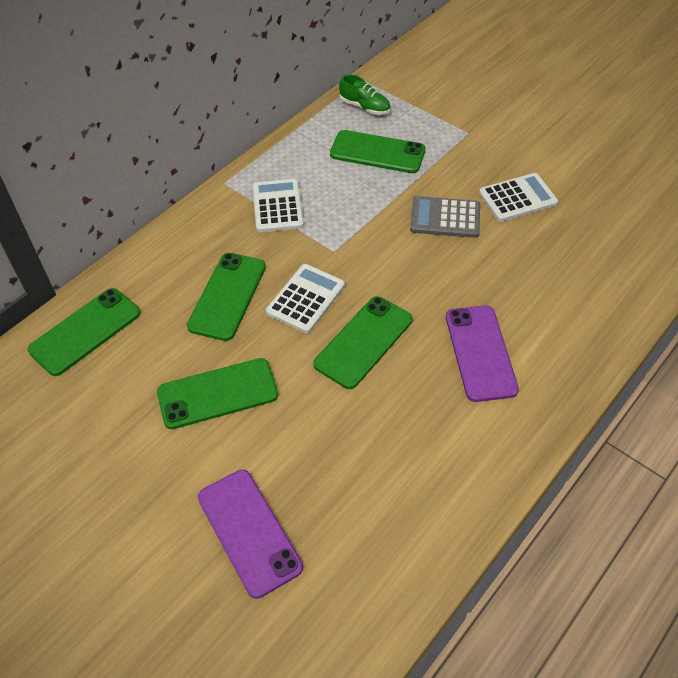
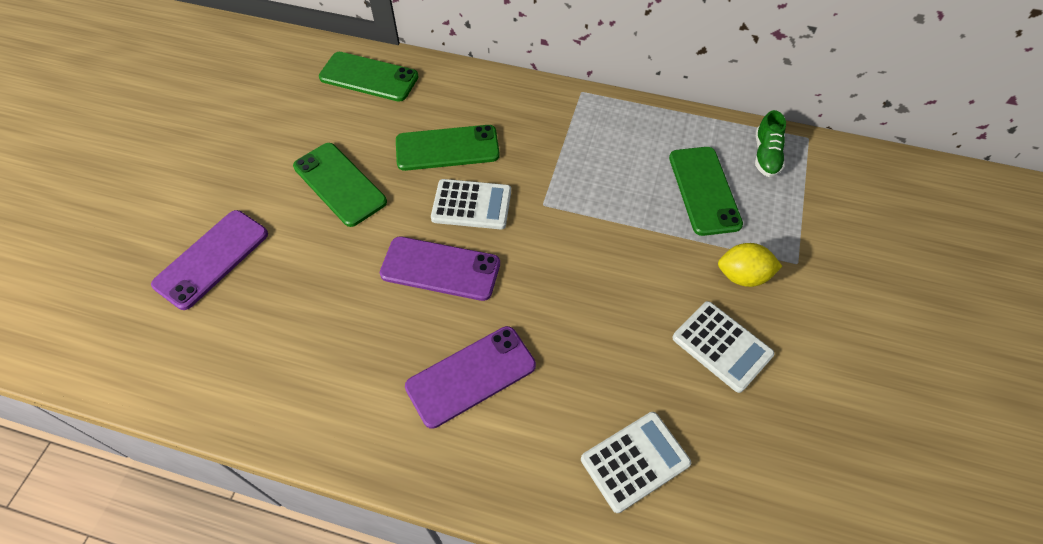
camera: 65 degrees right, 5 degrees up
(277, 206) = (575, 140): white calculator -> white calculator (635, 461)
(363, 342) = (440, 268): green phone -> purple phone
(445, 218) = (645, 283): grey calculator -> none
(465, 164) = (742, 276): none -> yellow lemon

